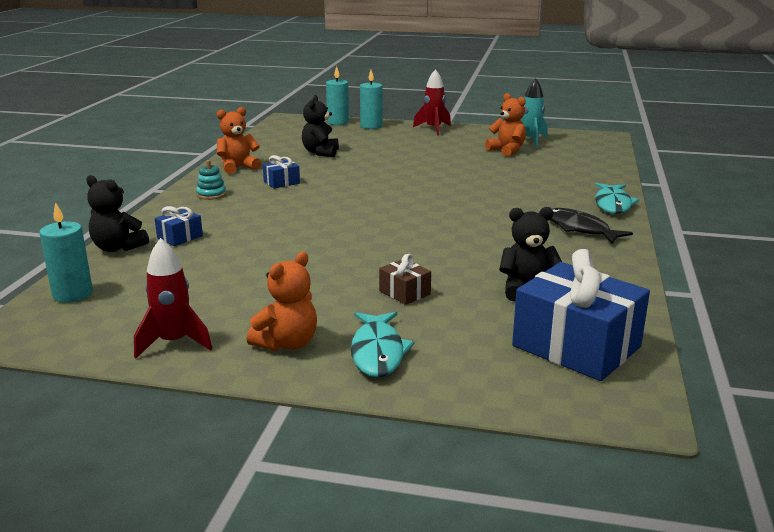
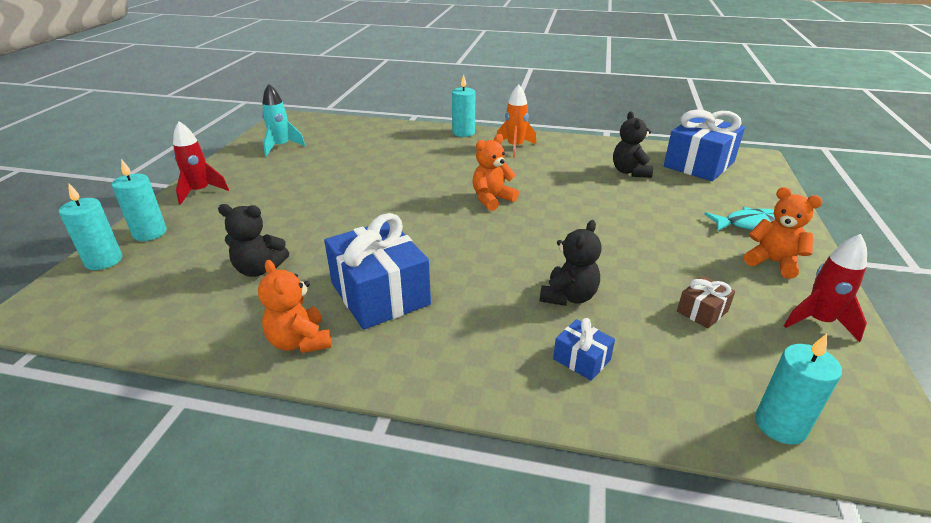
camera: 90 degrees left, 10 degrees up
(117, 248) = (632, 415): black teddy bear -> black teddy bear (568, 296)
(211, 194) = (421, 353): turquoise stacking toy -> none
(281, 182) = (380, 294): blue gift -> blue gift, size x2.18
(404, 293) = (657, 214): brown gift -> brown gift (702, 311)
(507, 150) = (309, 159): orange teddy bear -> orange teddy bear (492, 199)
(580, 229) = (515, 147): black fish -> orange rocket
(613, 204) = (463, 133): turquoise fish -> turquoise candle

